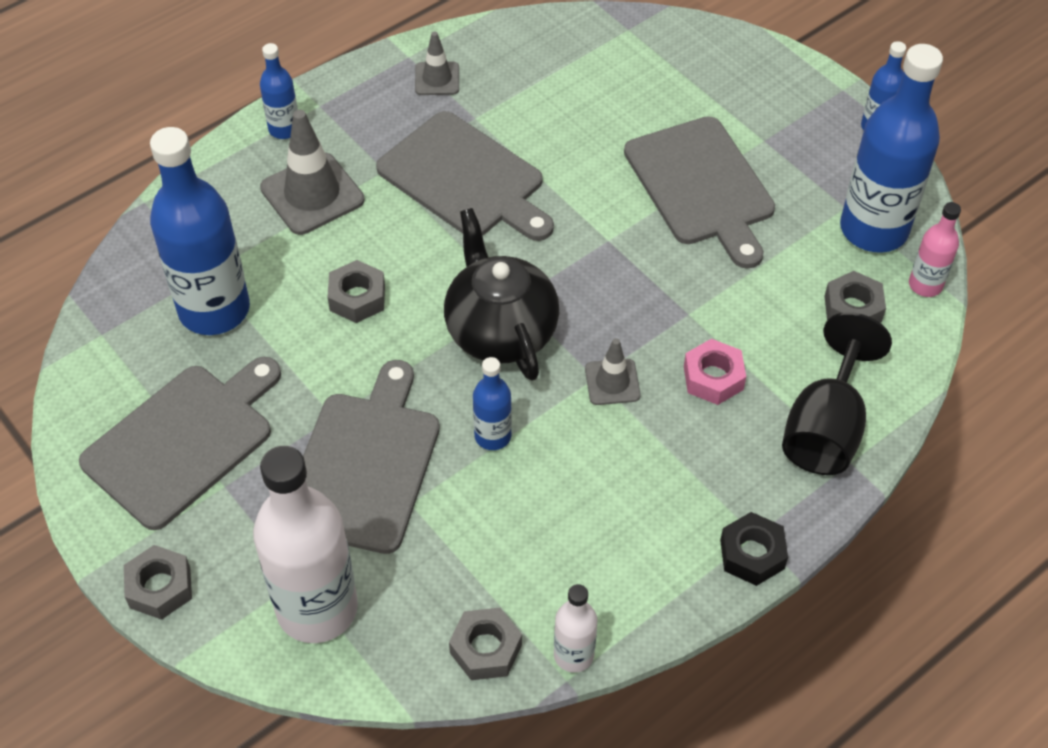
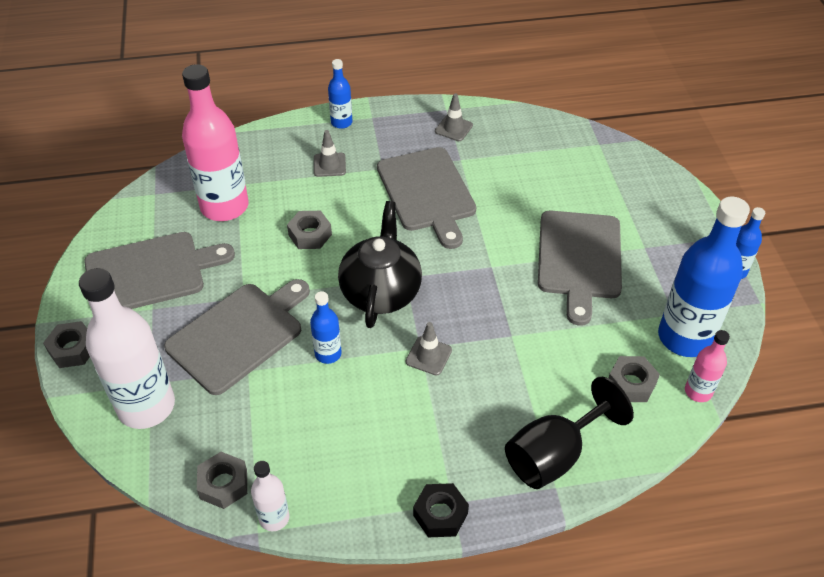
camera: 30 degrees right, 5 degrees down
(214, 309) = (224, 206): blue bottle -> pink bottle
(312, 194) = (329, 165): grey traffic cone -> grey traffic cone, size x0.57
(713, 378) = (498, 384): pink nut -> none

